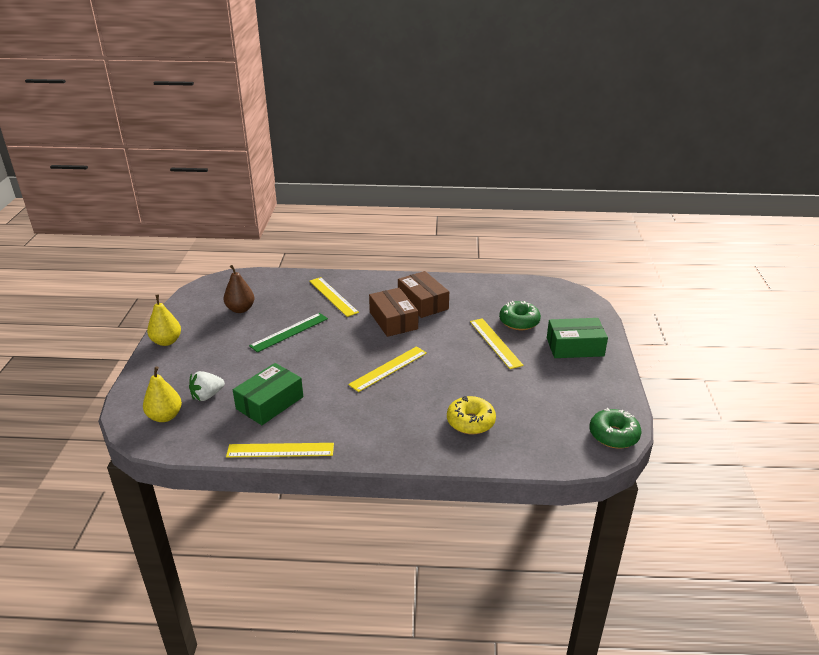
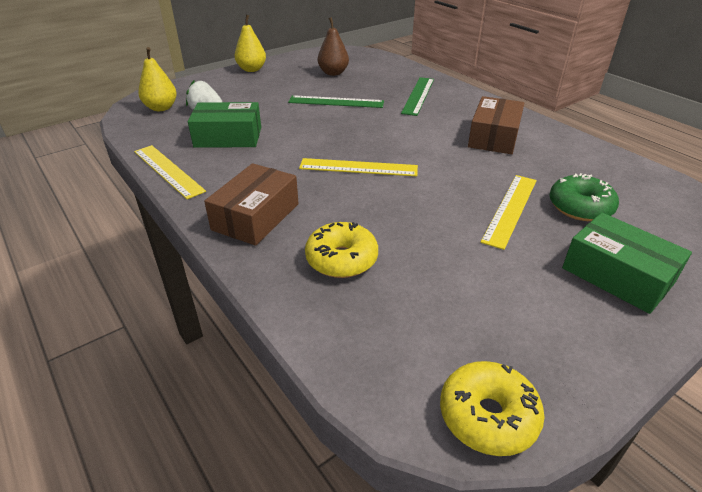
camera: 50 degrees right, 5 degrees up
(333, 296) = (418, 95): yellow ruler -> green ruler
(393, 320) = (436, 136): brown box -> brown box (256, 217)
(613, 435) = (488, 416): green donut -> yellow donut

